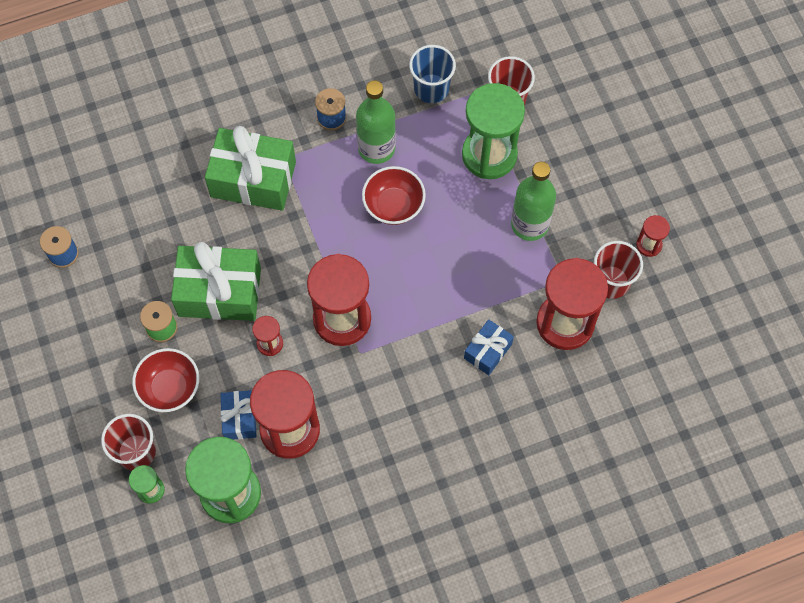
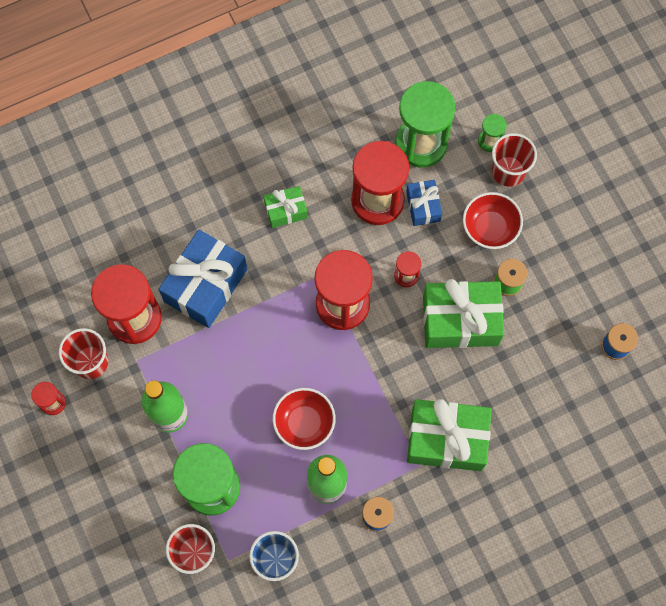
camera: 175 degrees right, 5 degrees up
(394, 427) = (286, 211): none -> green gift
(487, 351) = (206, 285): blue gift -> blue gift, size x1.91

